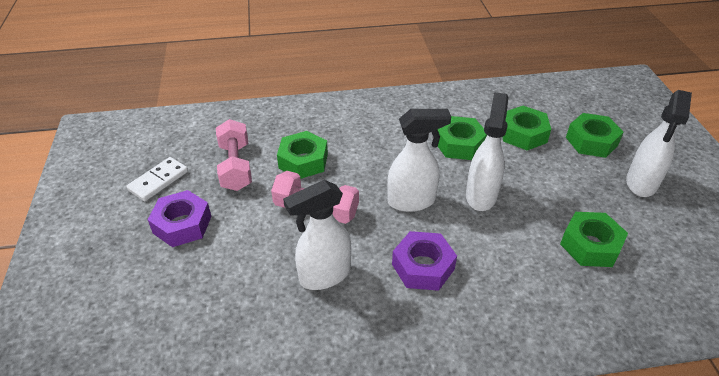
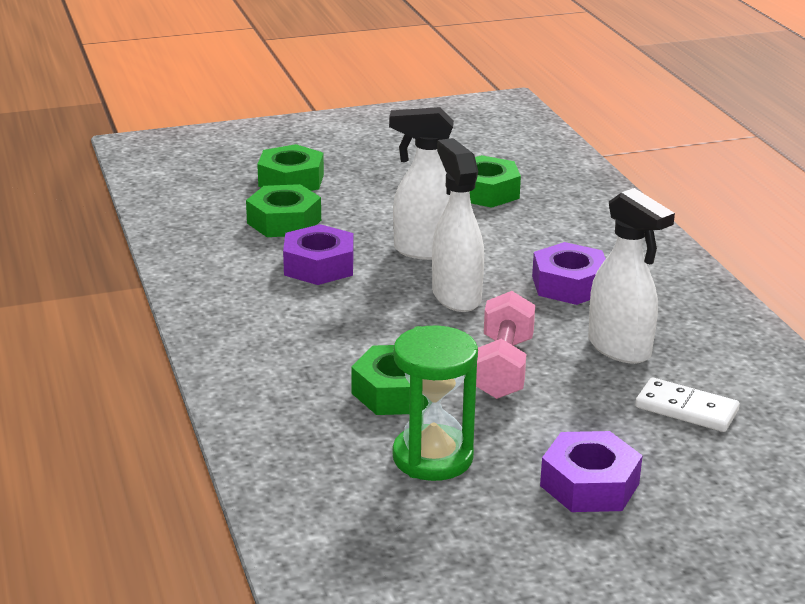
camera: 100 degrees left, 15 degrees down
(158, 181) = (499, 537): white domino -> white domino (686, 409)
(236, 167) = (432, 457): pink dumbbell -> green hourglass
(459, 144) = (319, 266): green nut -> purple nut
(641, 183) = (368, 159): white spray bottle -> none

